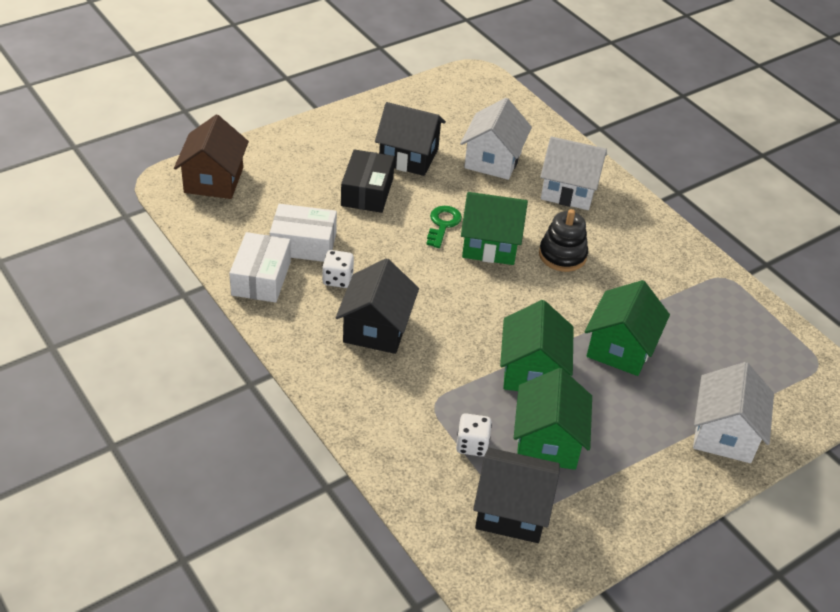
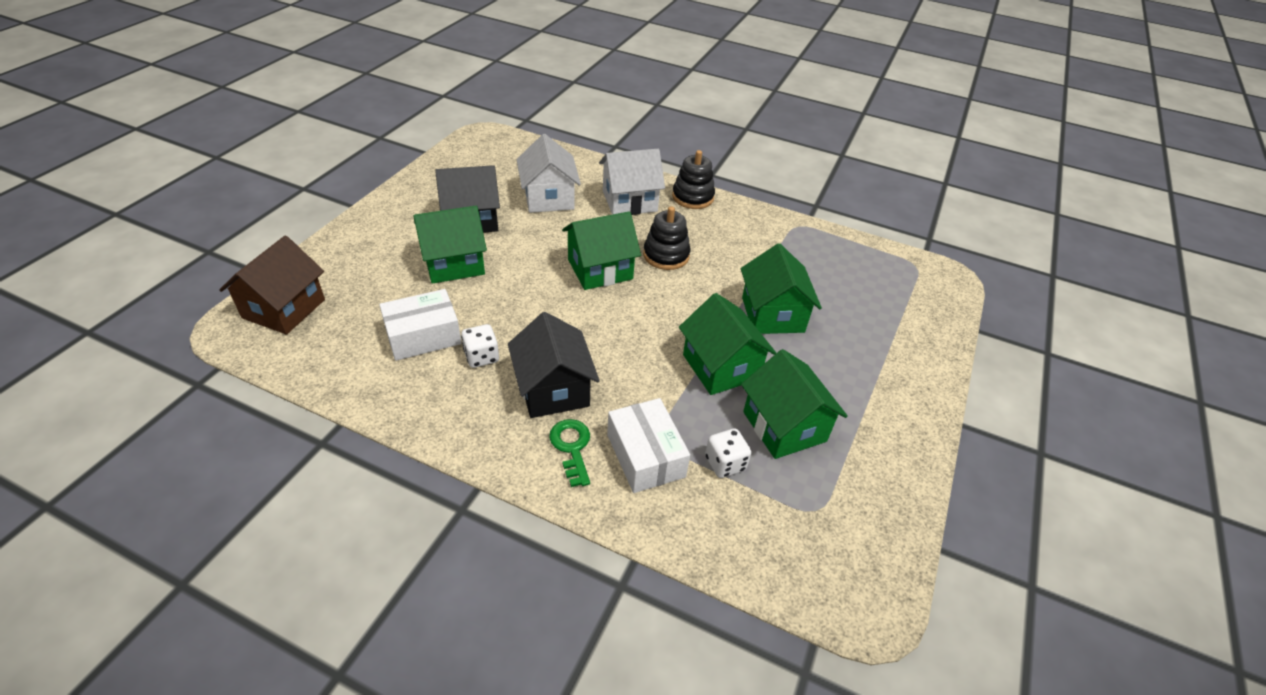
camera: 30 degrees left, 0 degrees up
(214, 180) = (284, 309): brown house -> brown house turned 45 degrees clockwise
(261, 278) = (400, 388): white box -> white box (645, 455)
(367, 192) = (454, 263): black box -> green house
(443, 224) = (545, 267): green key -> green key (572, 448)
(512, 511) = (809, 512): black house -> none
(636, 209) = (693, 197): none -> black stacking toy
(724, 433) = (905, 351): white house -> none

